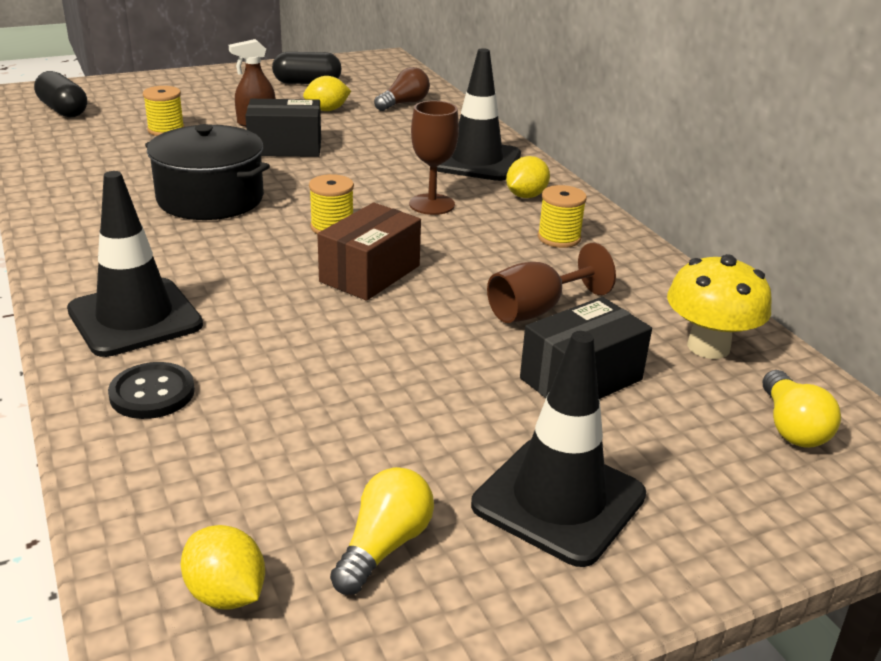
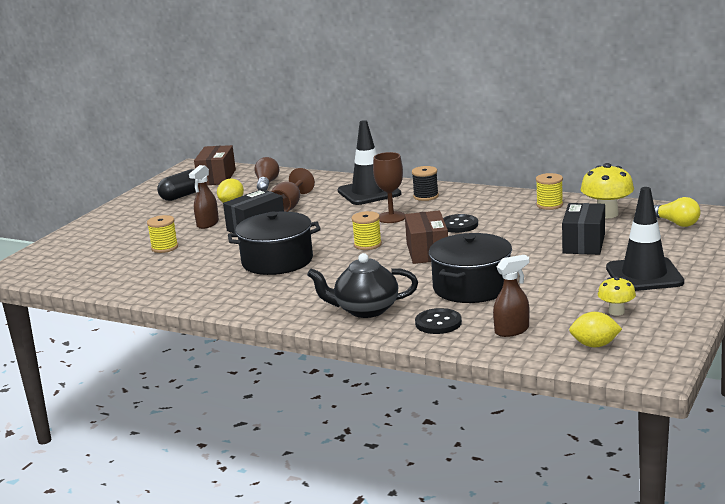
camera: 35 degrees left, 10 degrees down
(63, 110) = (69, 265): black capsule -> none
(135, 318) = (365, 310): black traffic cone -> black teapot
(194, 472) = (512, 330): none -> brown spray bottle
(303, 361) = (472, 287): none -> black pot
(377, 77) = (217, 177): none -> brown box
(384, 546) = (616, 312): yellow light bulb -> yellow mushroom
(481, 255) = (459, 225): none -> black button
(526, 196) = (426, 196): yellow lemon -> black spool
(536, 310) = (522, 232): brown goblet -> brown goblet (289, 206)
(559, 238) = (476, 205): yellow spool -> yellow spool (549, 205)

